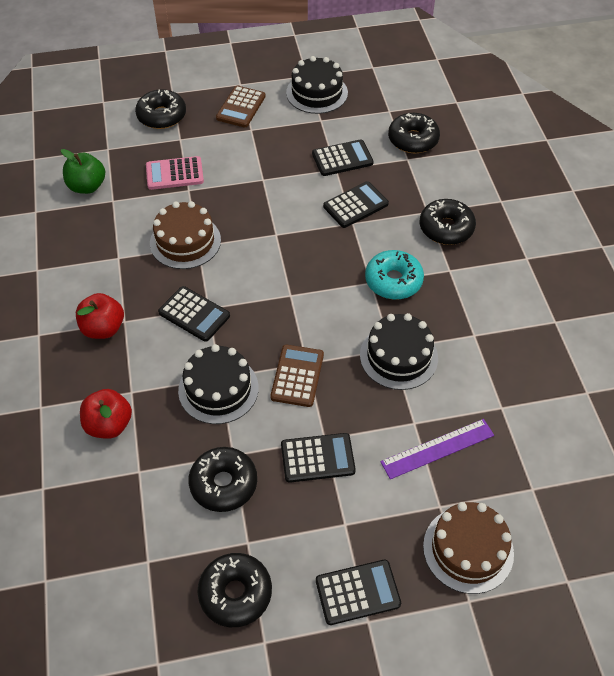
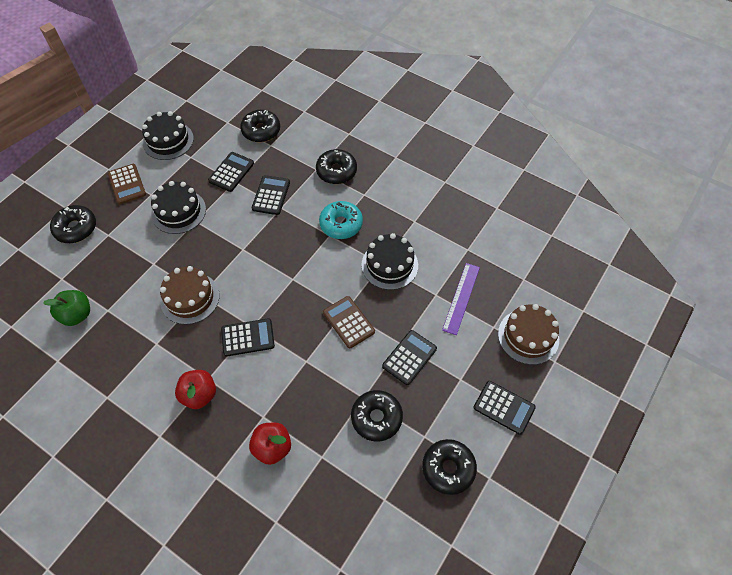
camera: 45 degrees left, 5 degrees up
(174, 174) = (131, 260): pink calculator -> none
(218, 389) = (313, 368): black cake -> black cake (178, 211)
(357, 592) = (504, 407): black calculator -> black calculator turned 90 degrees clockwise

